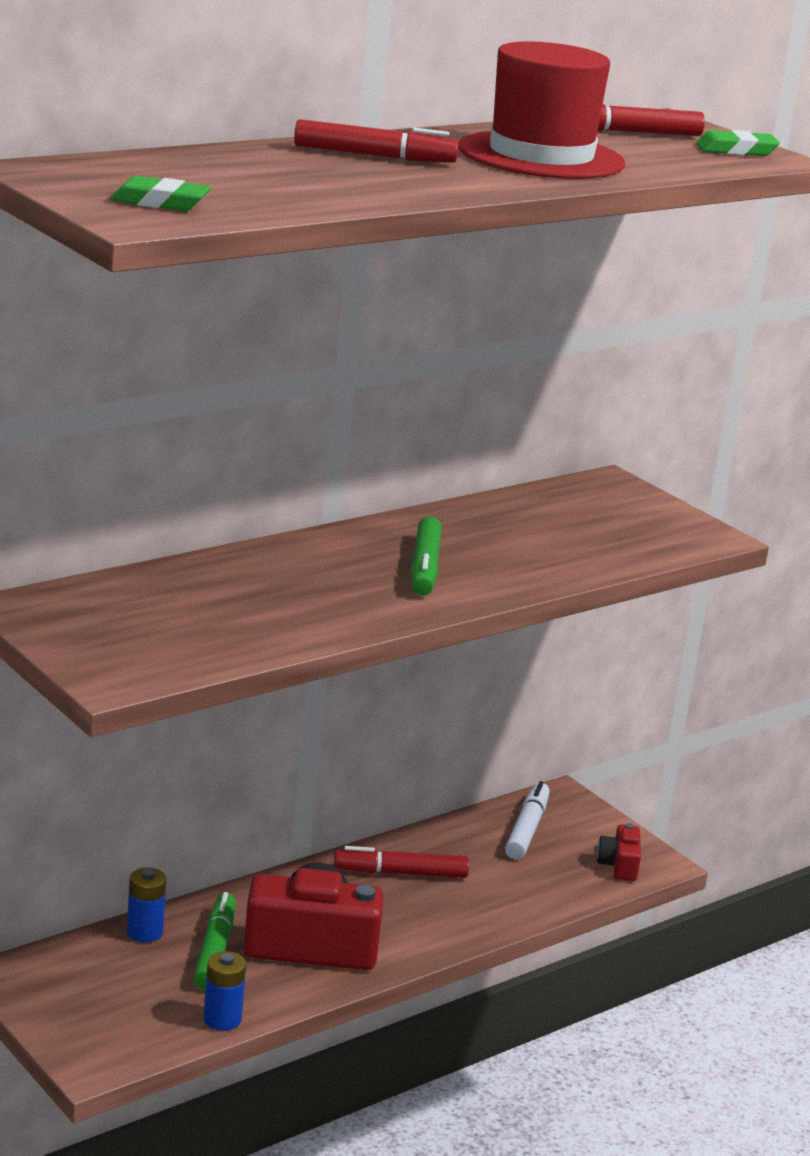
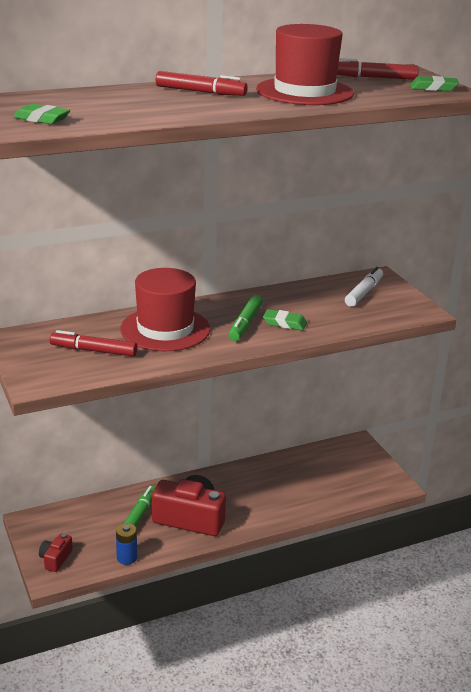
camera: 15 degrees right, 5 degrees up
(144, 932) = (106, 503): blue battery -> none
(290, 582) = (165, 329): none -> red hat
(400, 873) = (253, 480): red marker -> red marker (93, 350)
(491, 564) = (284, 323): none -> green eraser
(527, 829) = (332, 460): white marker -> white marker (364, 292)
(619, 865) = (376, 485): red camera -> red camera (55, 559)

